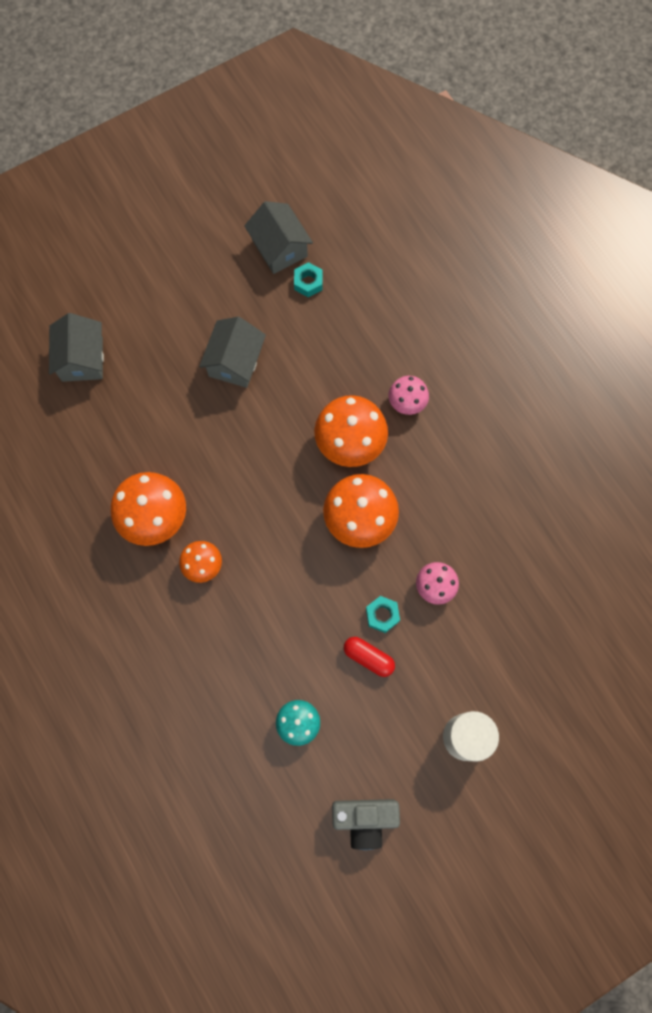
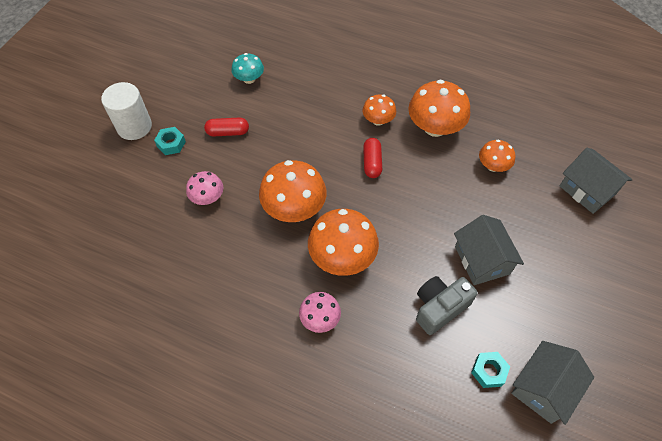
camera: 145 degrees right, 15 degrees down
(140, 437) = (493, 166): none -> orange mushroom
(250, 518) = (372, 163): none -> red capsule
(279, 248) = (543, 388): grey house -> grey house turned 75 degrees counterclockwise
(365, 819) = (176, 59): grey camera -> grey camera (439, 308)
(382, 615) = (235, 159): turquoise nut -> turquoise nut (171, 144)

